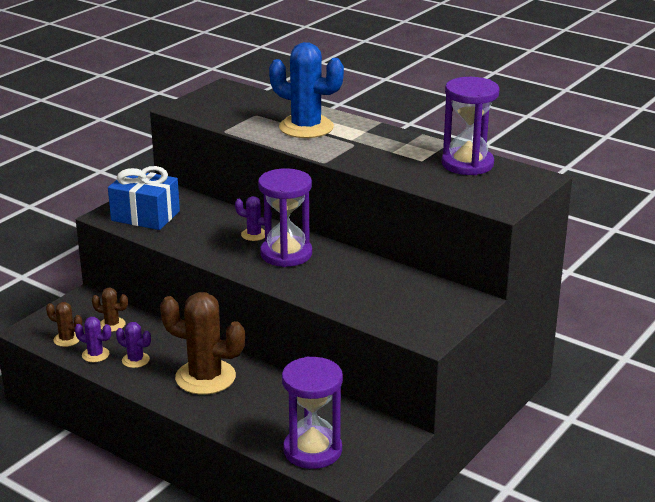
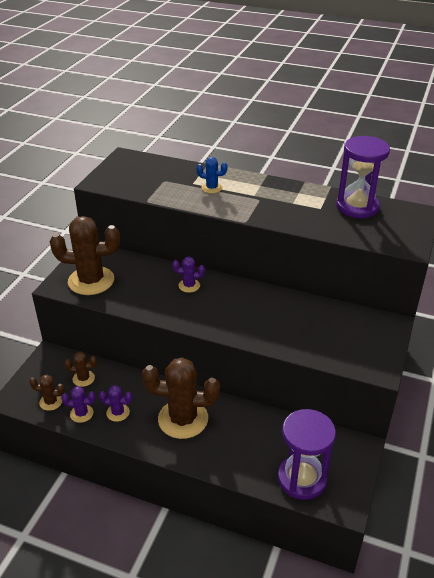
camera: 15 degrees left, 10 degrees up
(145, 216) = (91, 281): blue gift -> brown cactus
(286, 254) = (224, 301): purple hourglass -> none
(306, 127) = (212, 188): blue cactus -> blue cactus, size x0.47

